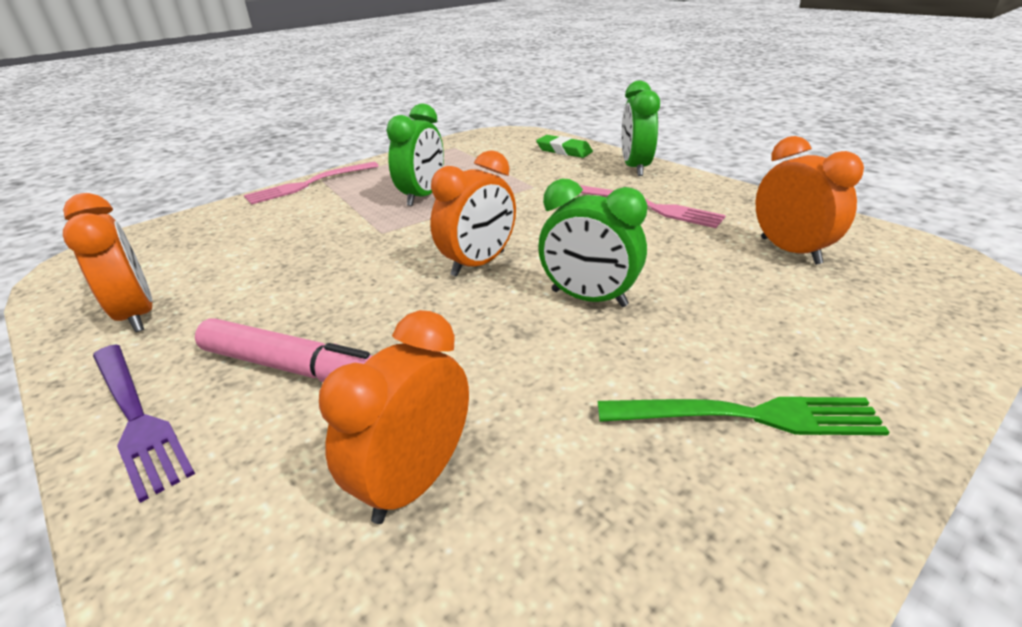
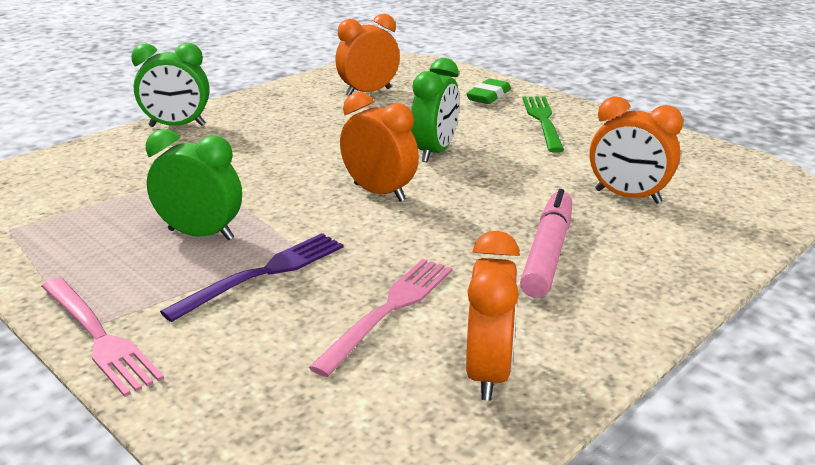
camera: 95 degrees left, 5 degrees down
(136, 417) = (629, 310): purple fork -> purple fork (264, 274)
(137, 315) = (488, 372): orange clock -> orange clock turned 135 degrees clockwise
(564, 151) = (93, 157): green eraser -> green eraser (488, 96)
(650, 207) = (280, 125): pink fork -> pink fork (389, 310)

